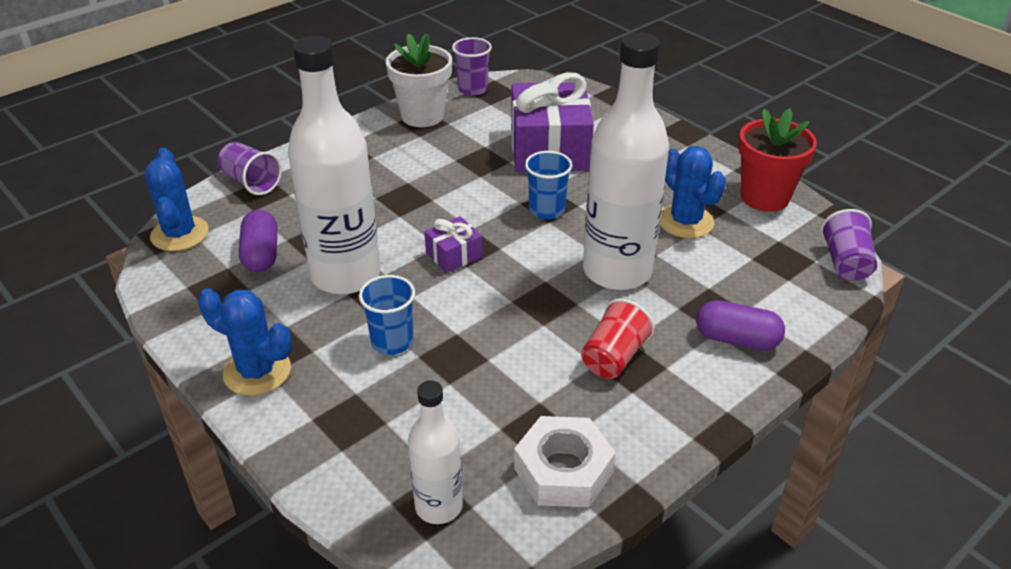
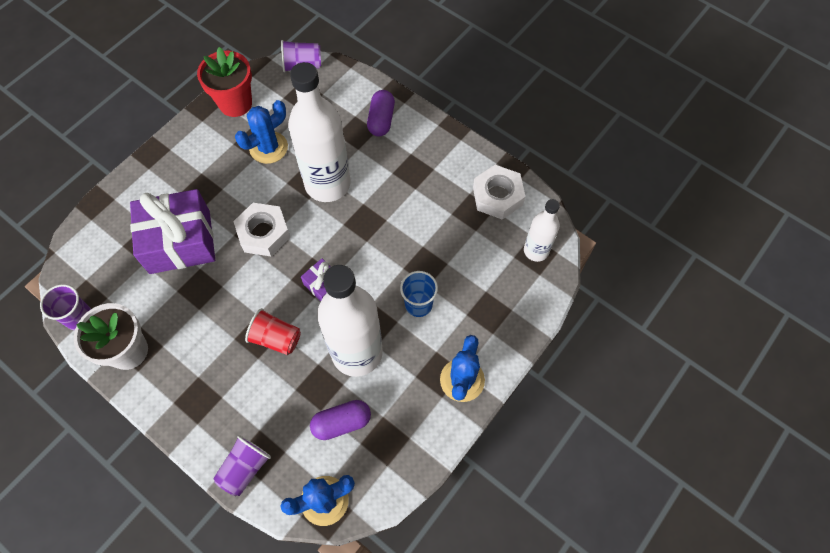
camera: 100 degrees left, 25 degrees up
(546, 210) = (263, 233): blue cup -> white nut
(614, 357) = (408, 179): red cup -> red cup (276, 338)

